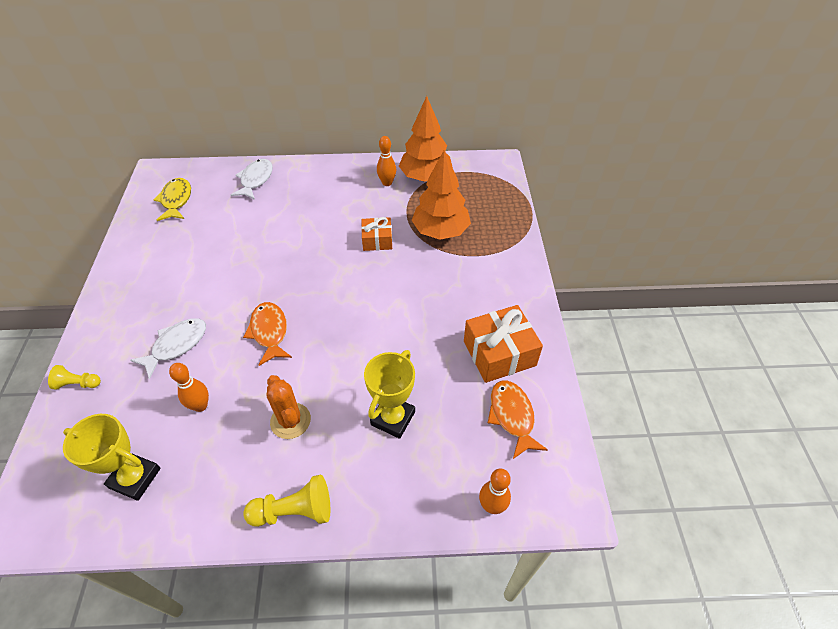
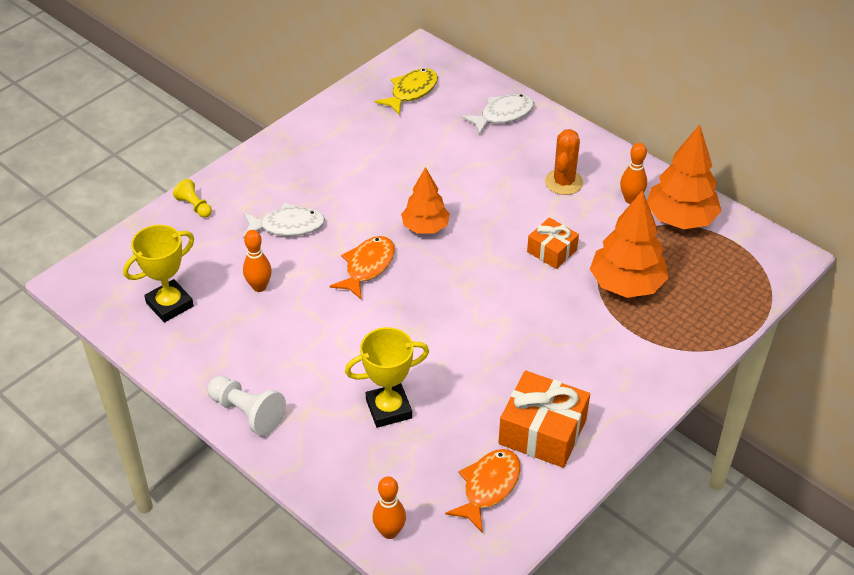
camera: 45 degrees right, 5 degrees down
(135, 478) = (169, 304): yellow trophy -> yellow trophy turned 75 degrees clockwise
(281, 279) = (425, 227): none -> orange tree
(290, 421) = (310, 348): orange cactus -> orange cactus (563, 182)
(294, 511) = (247, 413): yellow pawn -> white pawn

